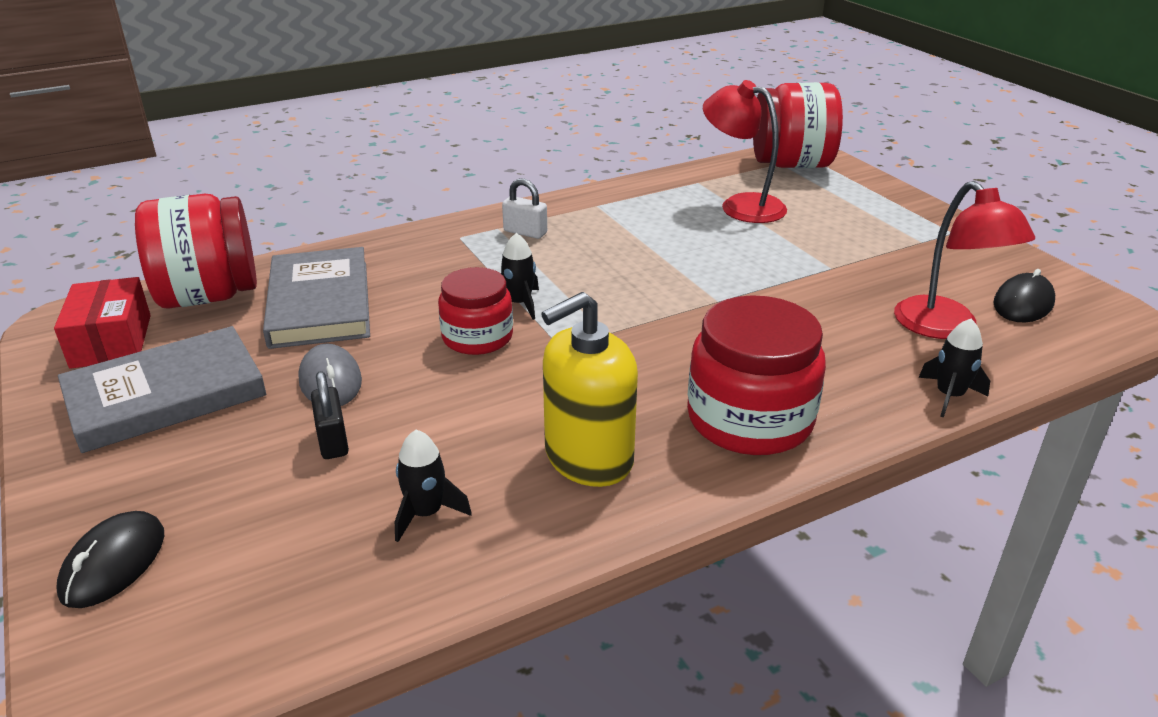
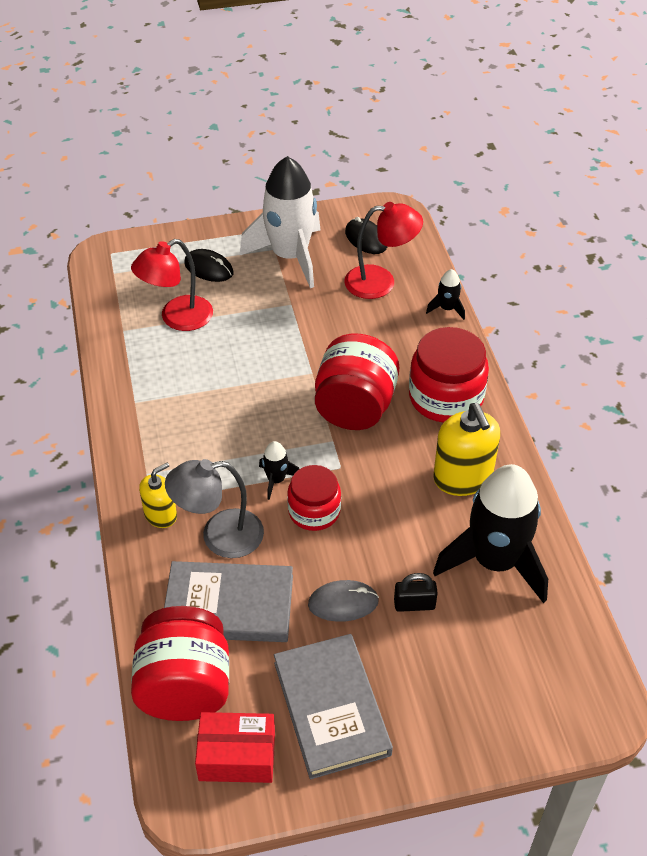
camera: 75 degrees left, 15 degrees up
(113, 563) = (507, 721): black mouse -> black mouse (209, 268)
(420, 282) = (219, 536): none -> grey lamp
(426, 513) = (495, 561): black rocket -> black rocket, size x2.40
(441, 245) = (161, 515): none -> yellow soap dispenser
(525, 232) = (162, 457): white padlock -> none
(791, 164) = (119, 267): red jar -> red jar (355, 407)
(920, 254) = (290, 256): none -> white rocket

